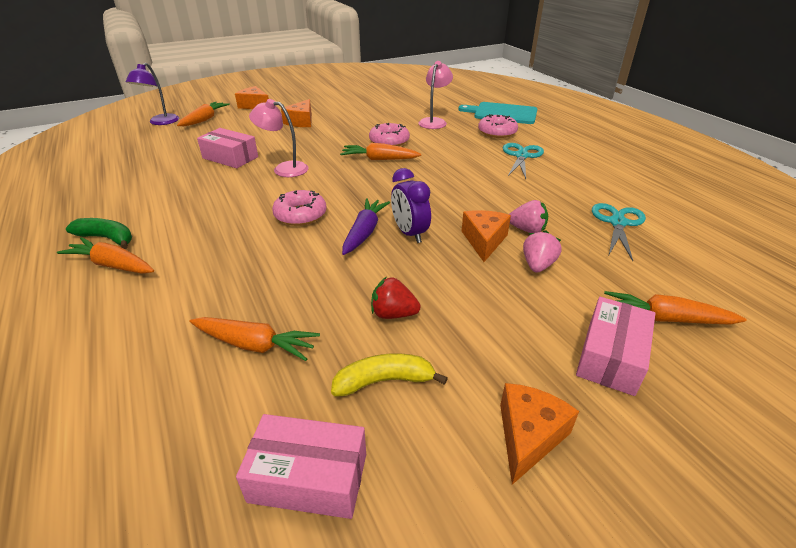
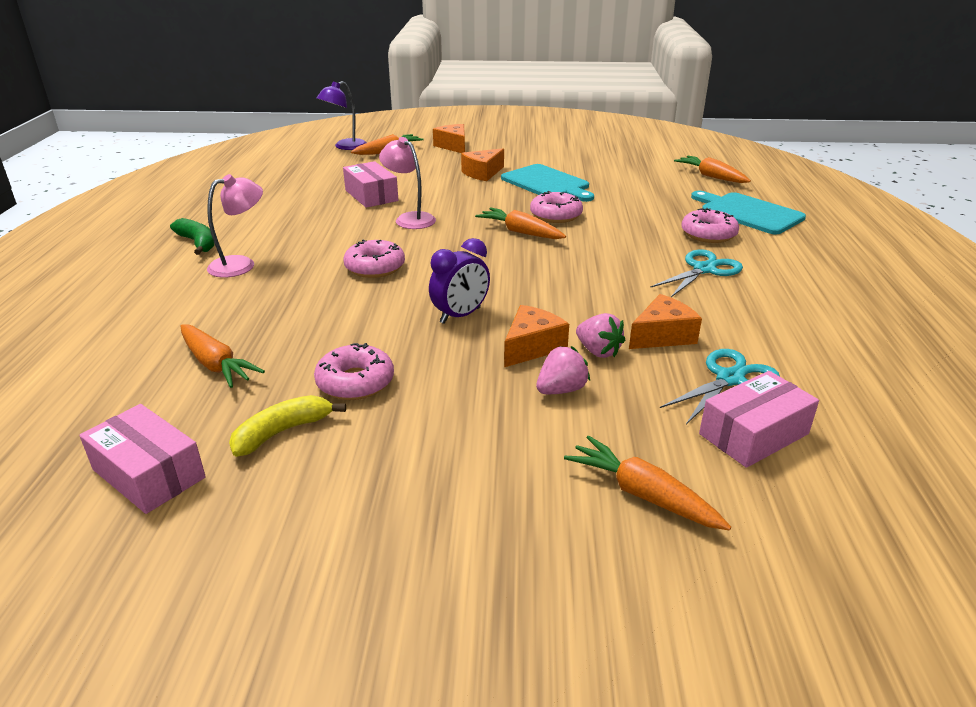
camera: 30 degrees right, 5 degrees down
(112, 265) = (180, 266): orange carrot -> orange carrot (711, 176)
(357, 120) = (547, 183): none -> turquoise cutting board
(364, 232) = (416, 301): purple carrot -> none
(384, 381) = (282, 432): yellow banana -> yellow banana turned 60 degrees counterclockwise
(393, 314) = (355, 382): red strawberry -> pink donut
(409, 233) = (460, 315): purple clock -> purple clock turned 135 degrees counterclockwise
(434, 121) = (640, 204): pink lamp -> pink lamp (241, 264)
(528, 436) = (350, 527): orange cheese -> orange cheese (662, 336)
(611, 357) = (523, 501): pink box -> pink box (754, 434)

